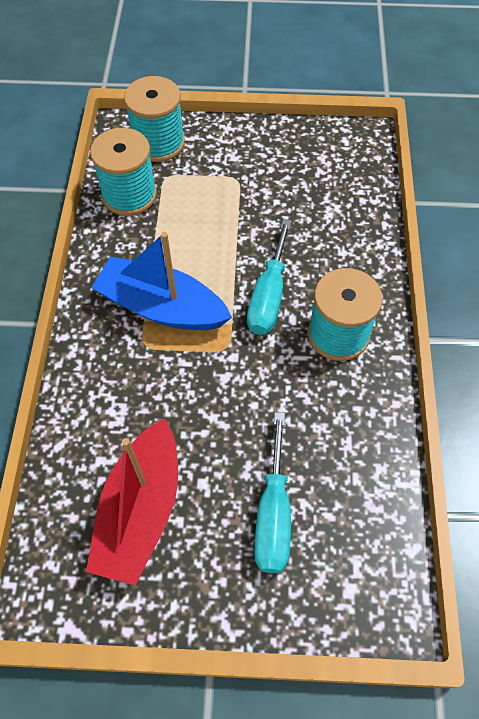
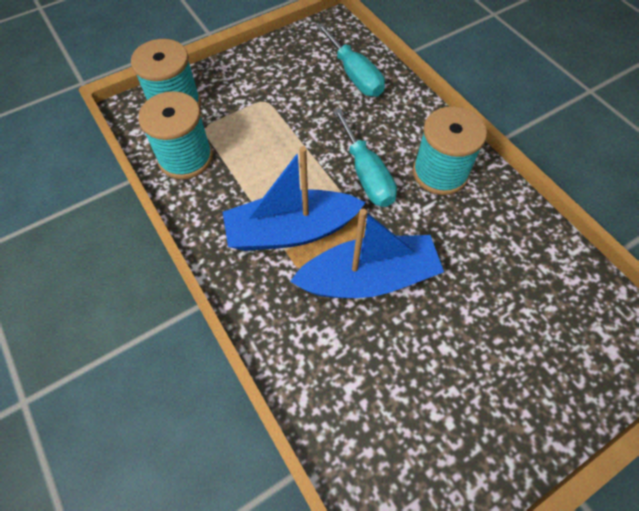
camera: 35 degrees left, 0 degrees up
(140, 510) = (417, 404): red boat -> none
(190, 386) = (368, 278): none -> blue boat
(273, 514) = (514, 334): turquoise screwdriver -> turquoise screwdriver (354, 75)

